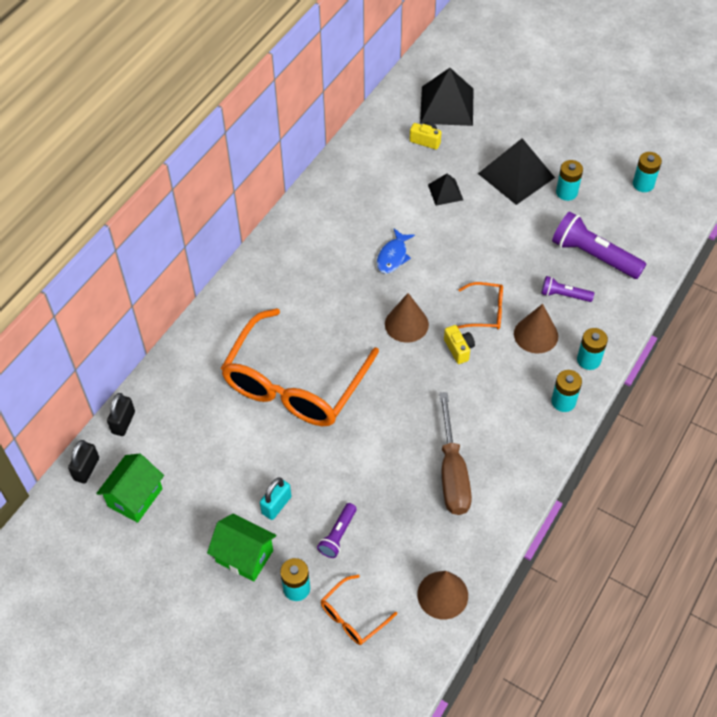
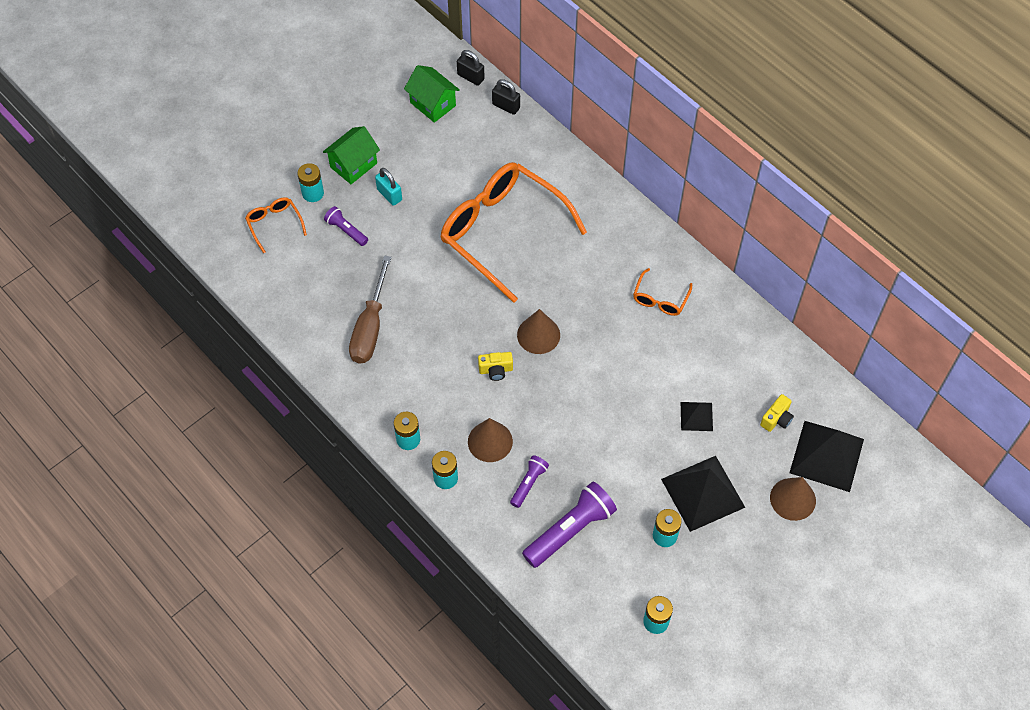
camera: 105 degrees right, 5 degrees up
(393, 256) = (623, 345): blue fish -> none
(442, 595) = (266, 289): brown cone -> brown cone (792, 499)
(452, 473) = (370, 327): brown screwdriver -> brown screwdriver turned 90 degrees counterclockwise
(485, 312) = (531, 405): orange glasses -> orange glasses (660, 298)

